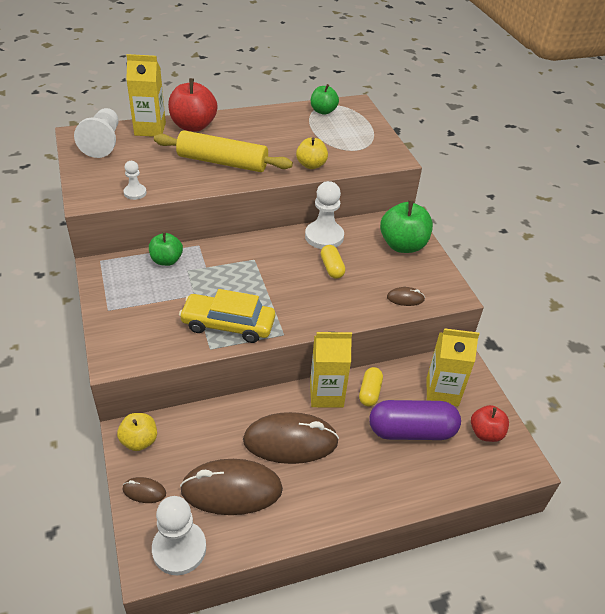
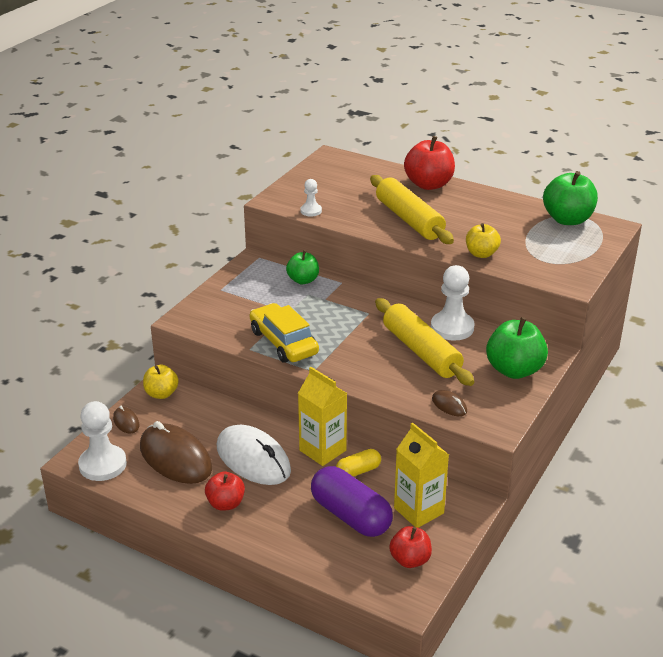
camera: 50 degrees right, 10 degrees down
(103, 143) = (340, 168): white pawn -> none
(150, 129) = (390, 173): yellow carton -> none
(290, 441) = (253, 459): brown mouse -> white mouse
(322, 496) = (225, 504): none -> red apple
(323, 111) = (567, 219): green apple -> green apple, size x1.62
(332, 268) = (421, 351): yellow capsule -> yellow rolling pin

